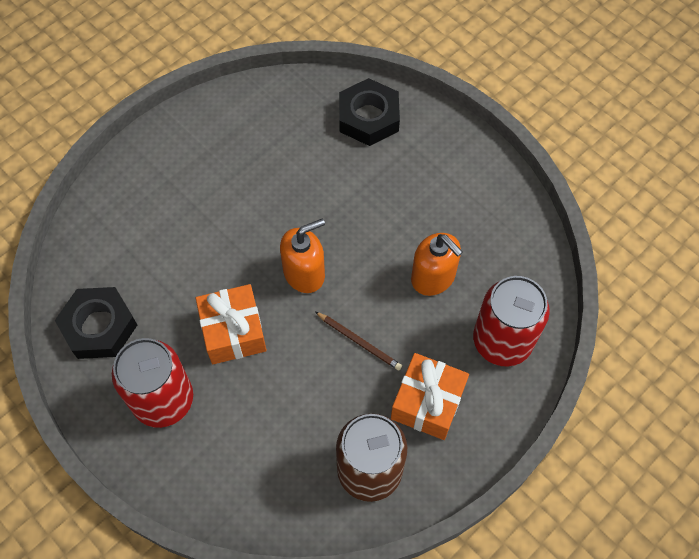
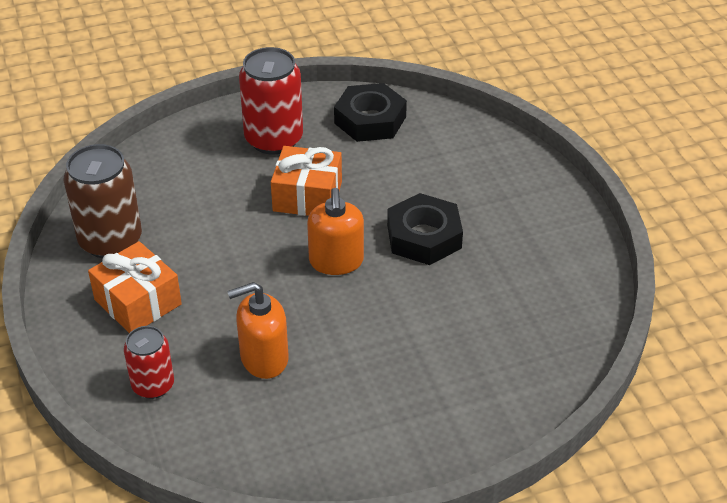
camera: 115 degrees right, 20 degrees down
(359, 342) = (235, 276): brown pencil -> none
(368, 117) = (508, 382): black nut -> black nut (424, 236)
(502, 341) = (153, 385): red can -> red can, size x0.60

